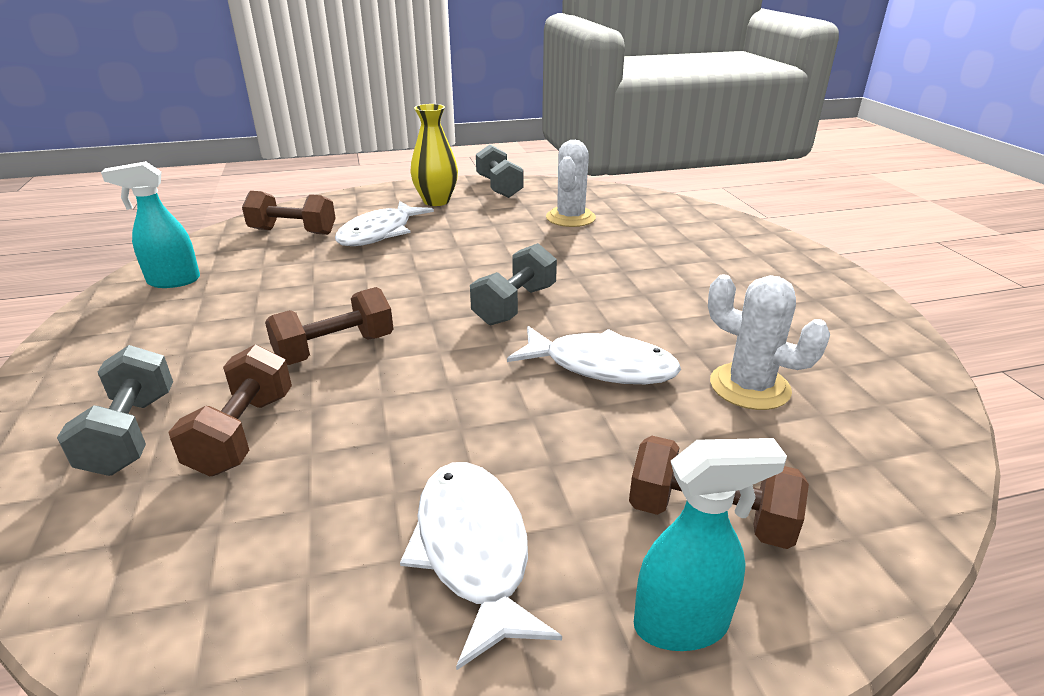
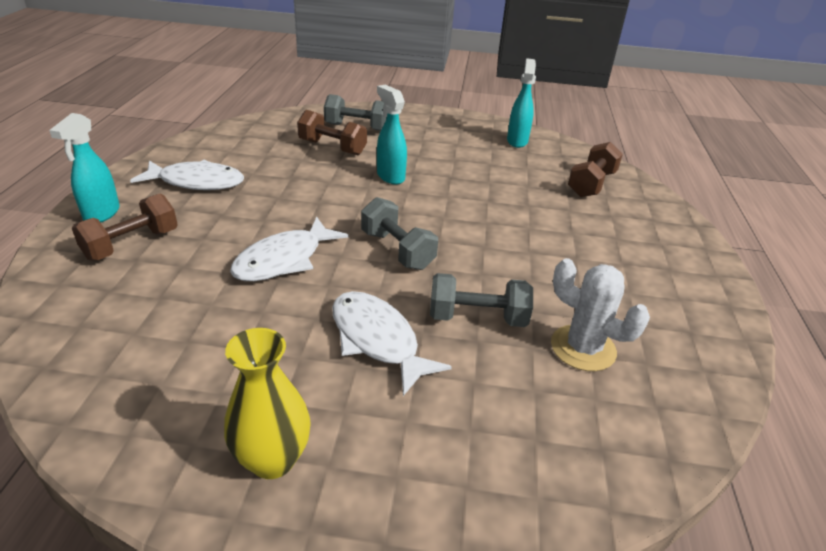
camera: 110 degrees right, 5 degrees up
(335, 349) = (390, 176): brown dumbbell -> turquoise spray bottle
(380, 233) = (575, 220): white fish -> white fish (377, 340)
(436, 201) = (659, 266): yellow vase -> yellow vase (272, 459)
(499, 187) = (709, 323): grey dumbbell -> grey dumbbell (477, 318)
(749, 387) = (194, 315): white cactus -> none

